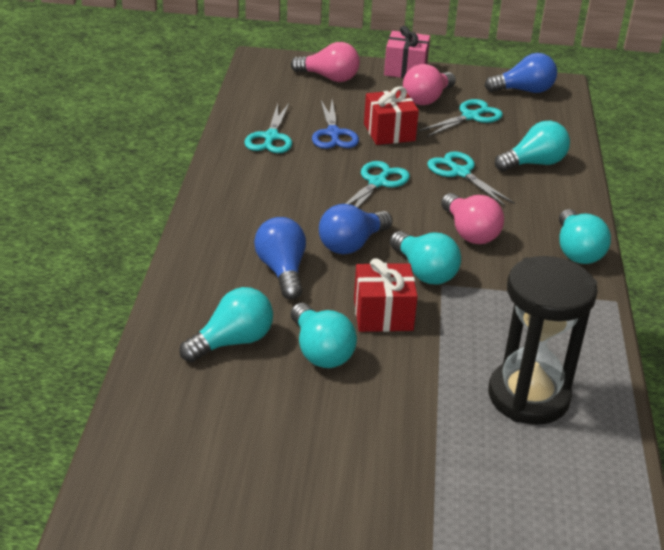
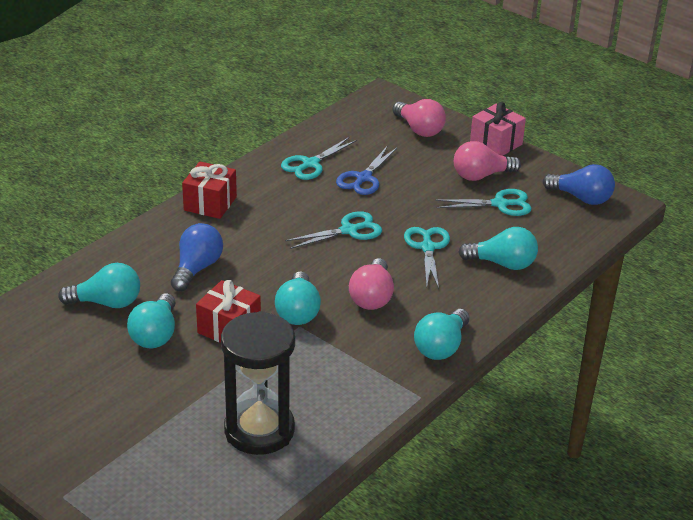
camera: 35 degrees right, 0 degrees up
(352, 244) = (270, 269): blue light bulb -> none
(389, 132) = (411, 193): red gift -> red gift (210, 203)

